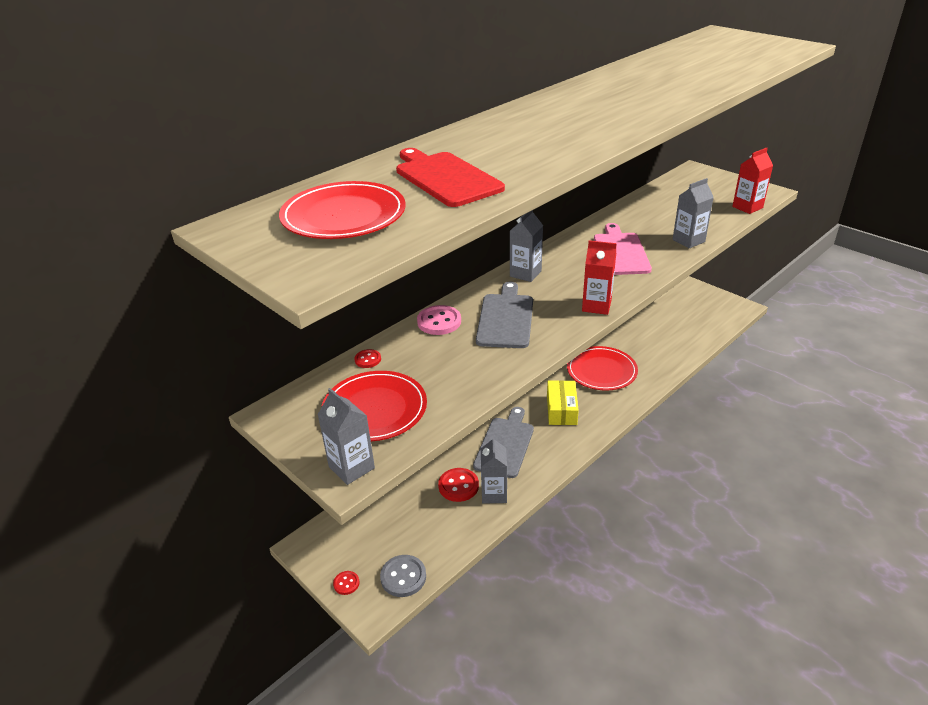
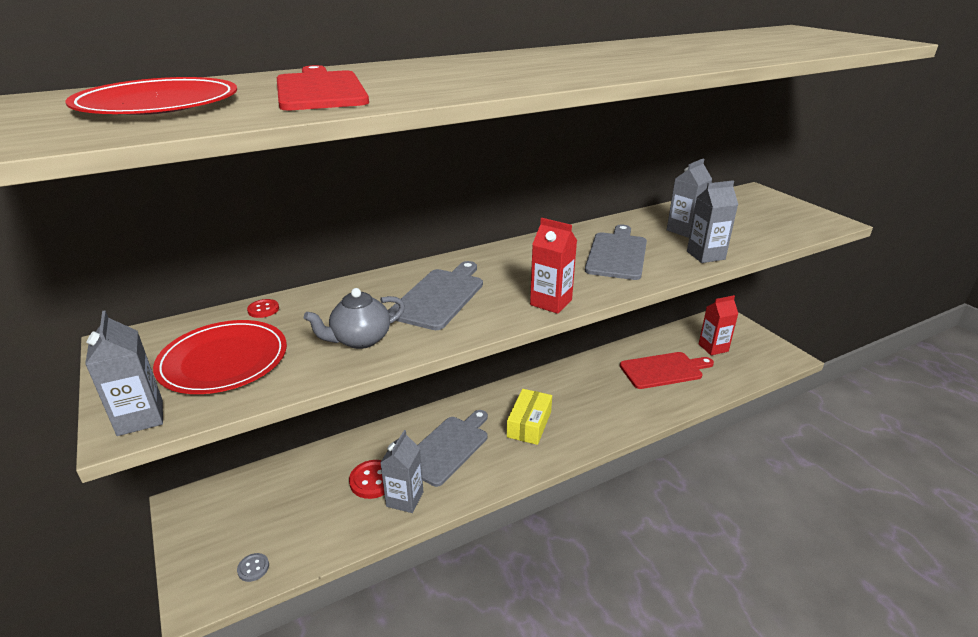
camera: 15 degrees right, 5 degrees down
(346, 583) = (193, 558): red button -> none
(403, 577) = (253, 568): grey button -> grey button, size x0.56
(439, 322) = (367, 287): pink button -> none
(471, 368) = (360, 340): none -> grey teapot
(525, 273) = (495, 257): grey carton -> grey carton (684, 230)
(601, 371) = (595, 392): red plate -> none
(620, 252) = (617, 254): pink cutting board -> grey cutting board
(647, 339) = (664, 370): none -> red cutting board
(747, 207) = (798, 233): red carton -> red carton (713, 348)

